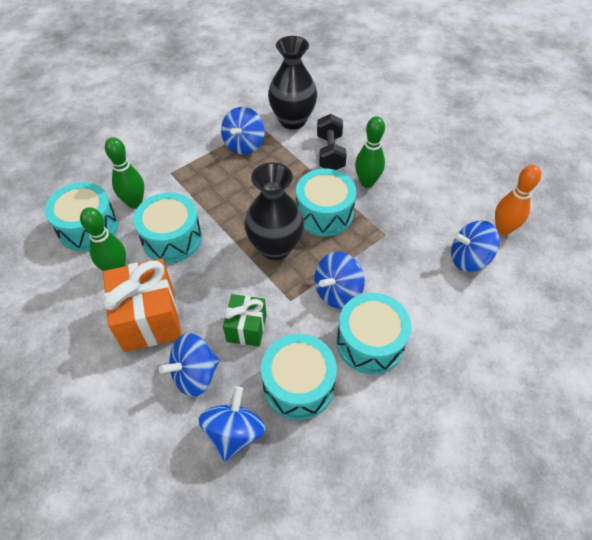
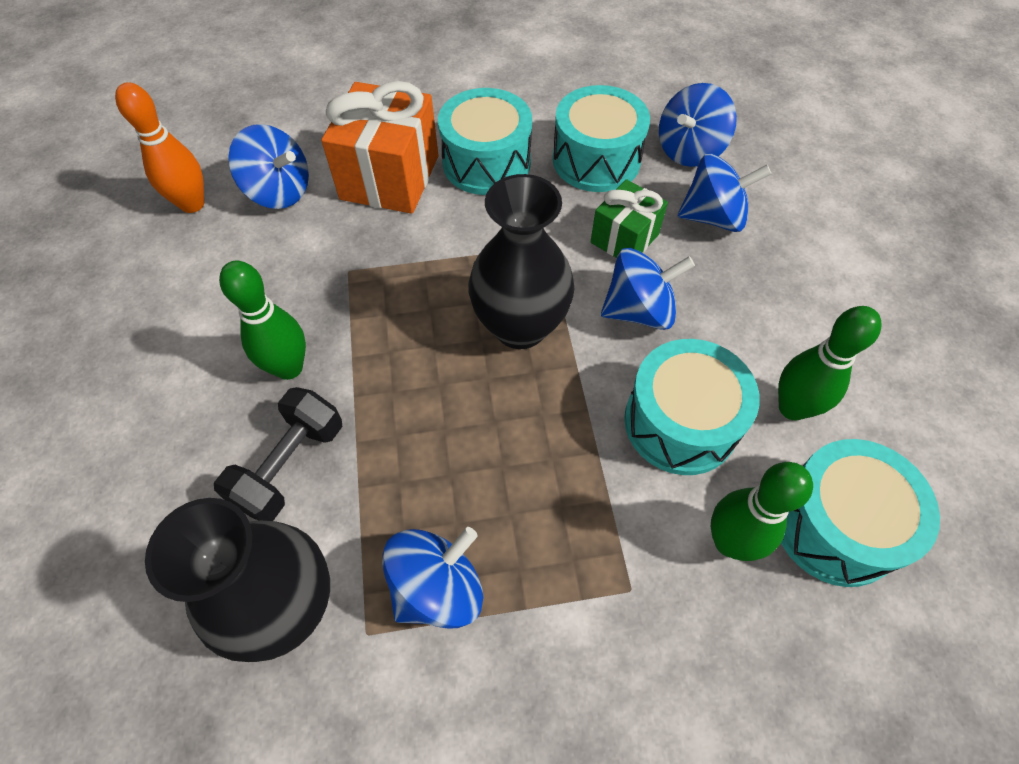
camera: 150 degrees left, 5 degrees up
(149, 319) = (754, 307): orange gift -> orange gift (389, 177)
(324, 213) = (405, 345): turquoise drum -> none
(337, 292) = (479, 228): blue spinning top -> blue spinning top (639, 310)

